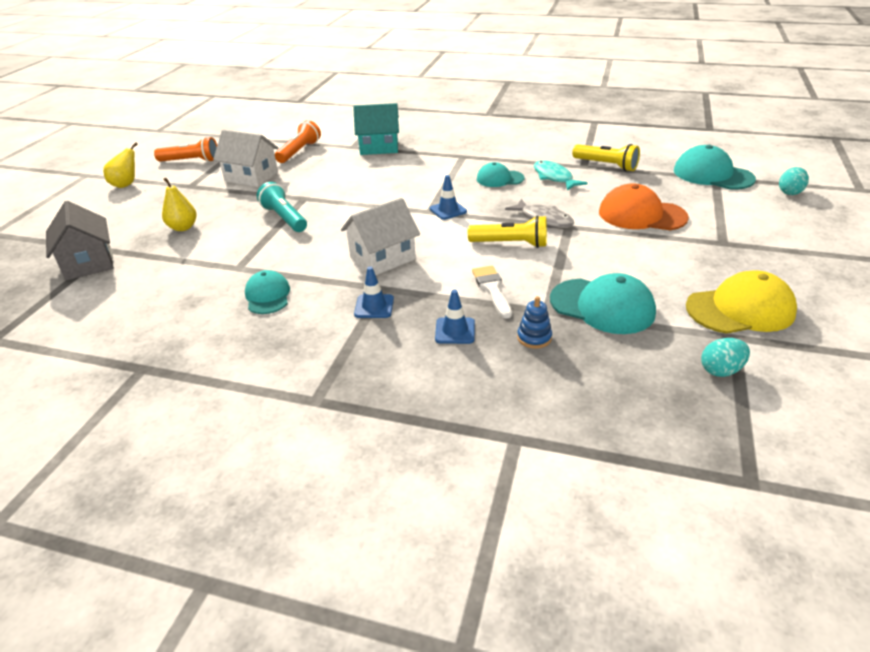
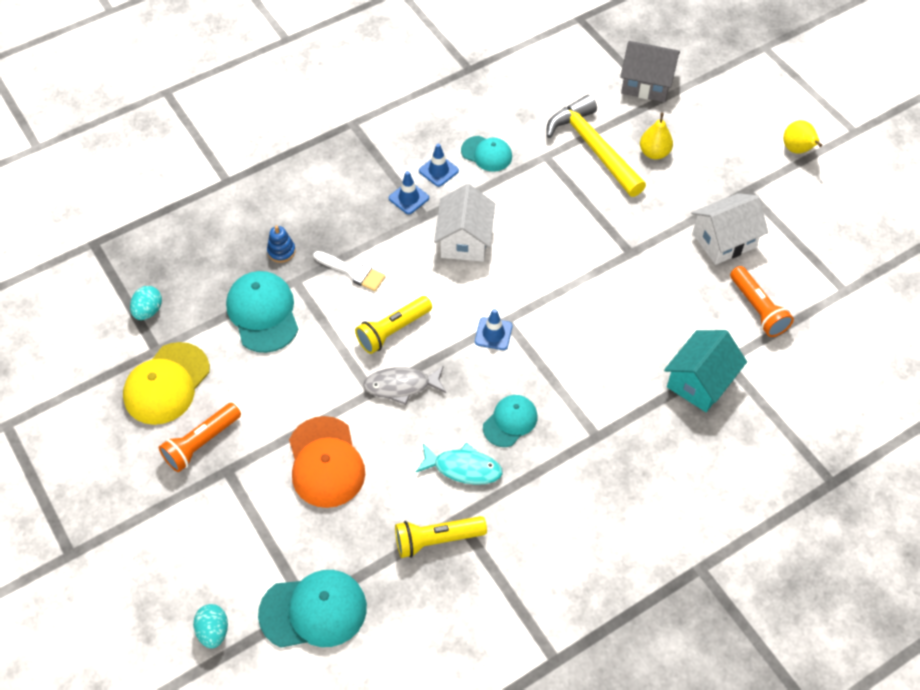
camera: 130 degrees right, 20 degrees up
(191, 161) = (817, 215): orange flashlight -> orange flashlight (201, 443)
(203, 252) = (593, 147): none -> yellow hammer
(284, 218) = (602, 220): turquoise flashlight -> none
(455, 331) = (335, 219): blue traffic cone -> blue traffic cone (438, 171)
(602, 306) = (263, 313): turquoise cap -> turquoise cap turned 90 degrees clockwise
(641, 215) = (325, 462): orange cap -> orange cap turned 105 degrees clockwise

